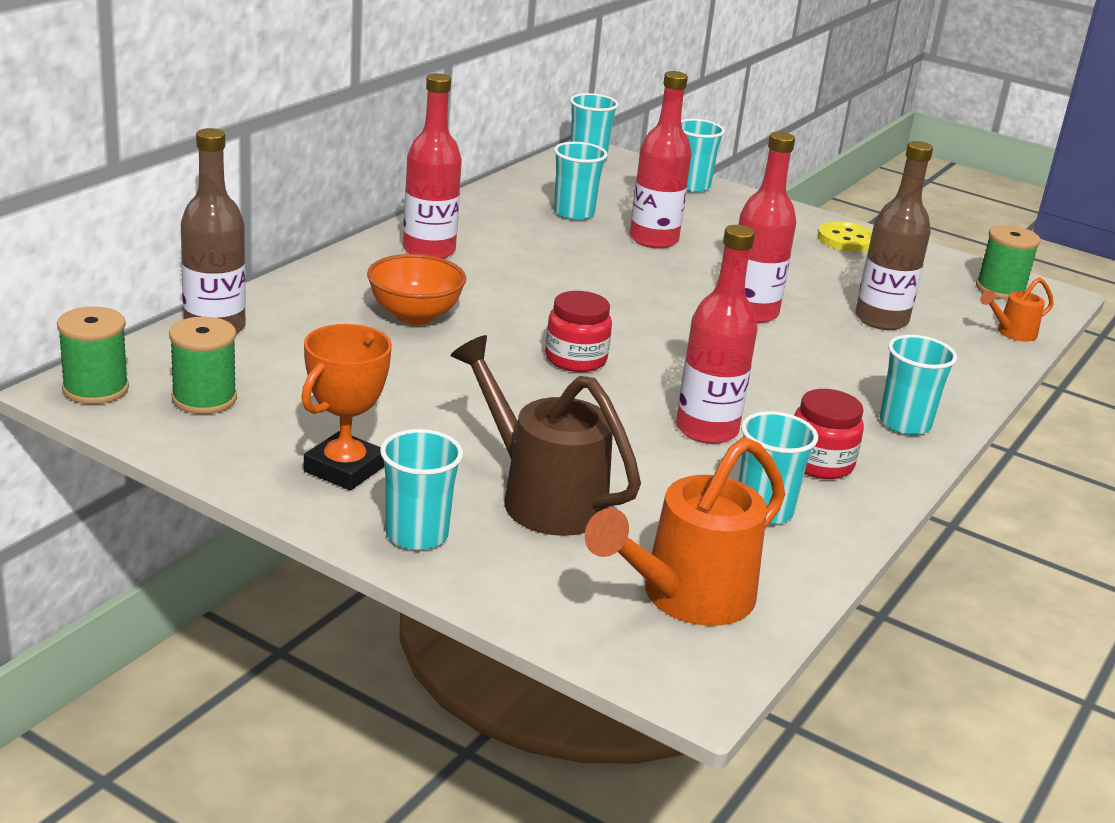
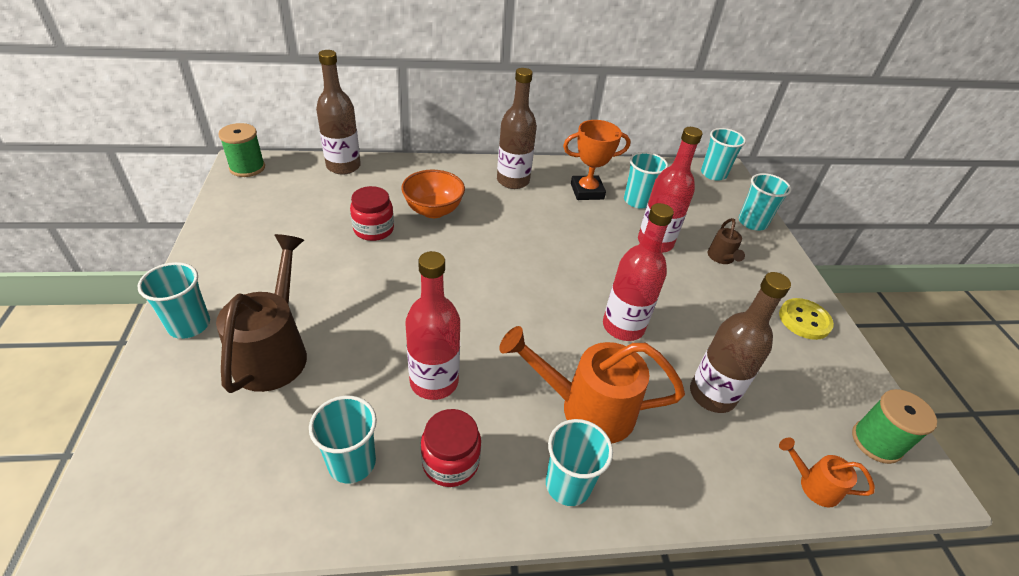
camera: 50 degrees right, 15 degrees up
(204, 399) = (269, 196): green spool -> none
(344, 469) = (239, 268): orange trophy -> orange trophy (587, 191)
(429, 251) = (513, 181): red bottle -> brown bottle
(575, 359) = (458, 285): red jar -> red jar (373, 229)
(686, 597) = (198, 476): orange watering can -> orange watering can (586, 408)
(721, 225) = (721, 258): none -> brown watering can

